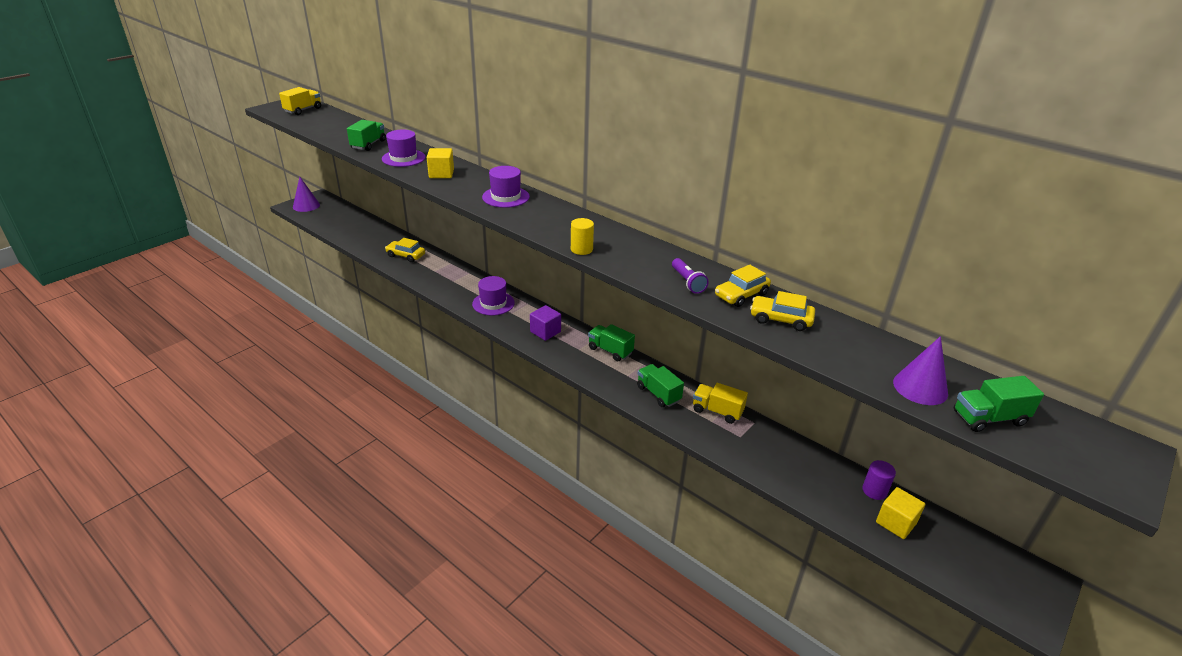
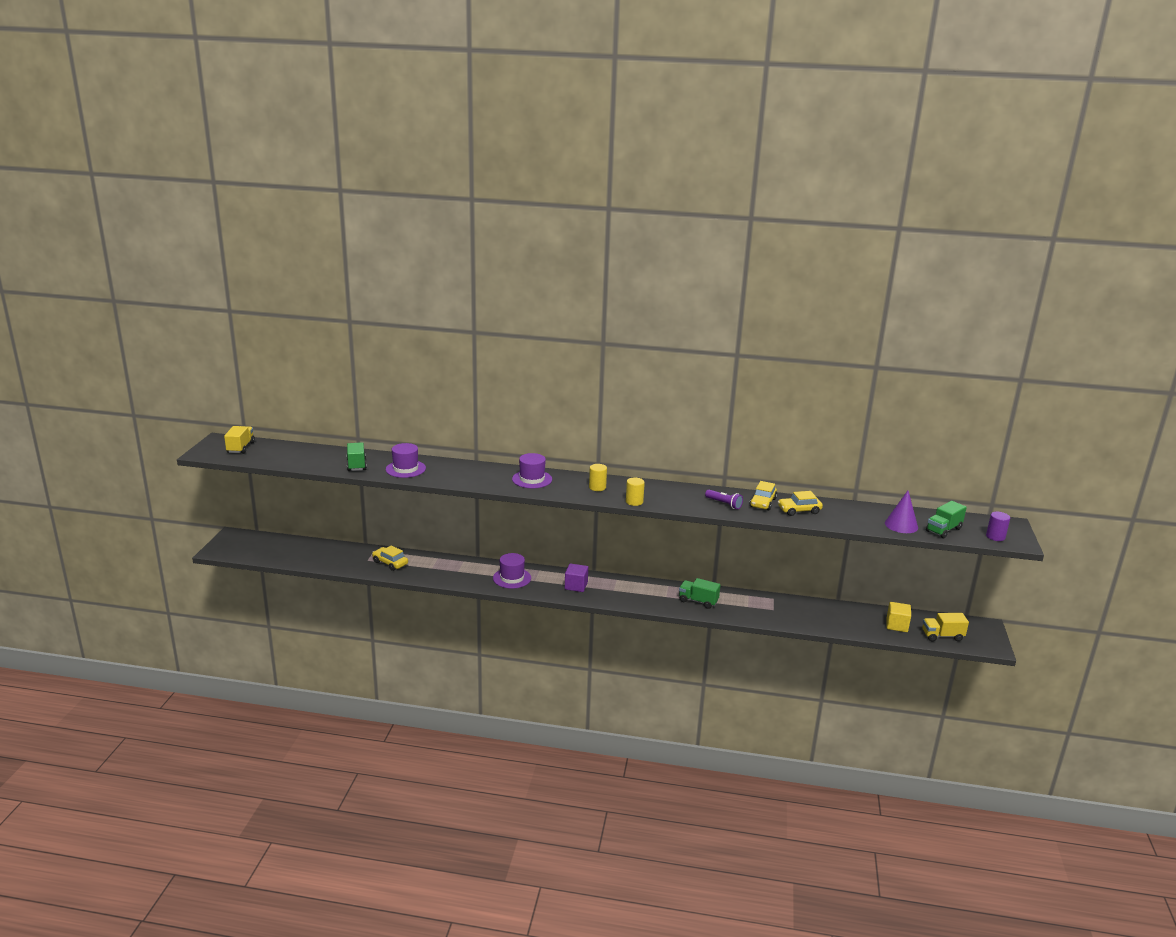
camera: 30 degrees left, 10 degrees down
(306, 206) = (231, 547): purple cone -> none
(406, 255) = (390, 563): yellow car -> yellow car turned 45 degrees clockwise
(441, 174) = (456, 474): yellow cube -> none
(562, 223) = (597, 487): none -> yellow cylinder
(610, 351) = (637, 584): green truck -> none
(717, 411) = (745, 599): yellow truck -> yellow truck (942, 636)
(874, 491) = (872, 613): purple cylinder -> purple cylinder (995, 537)

